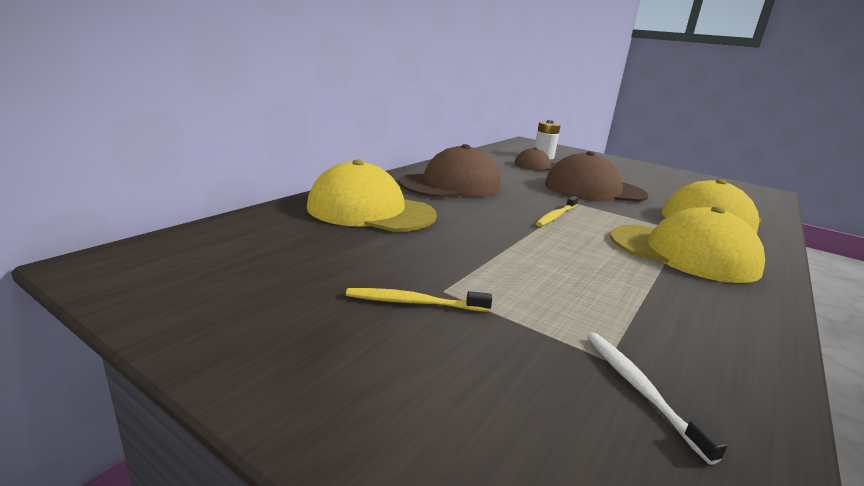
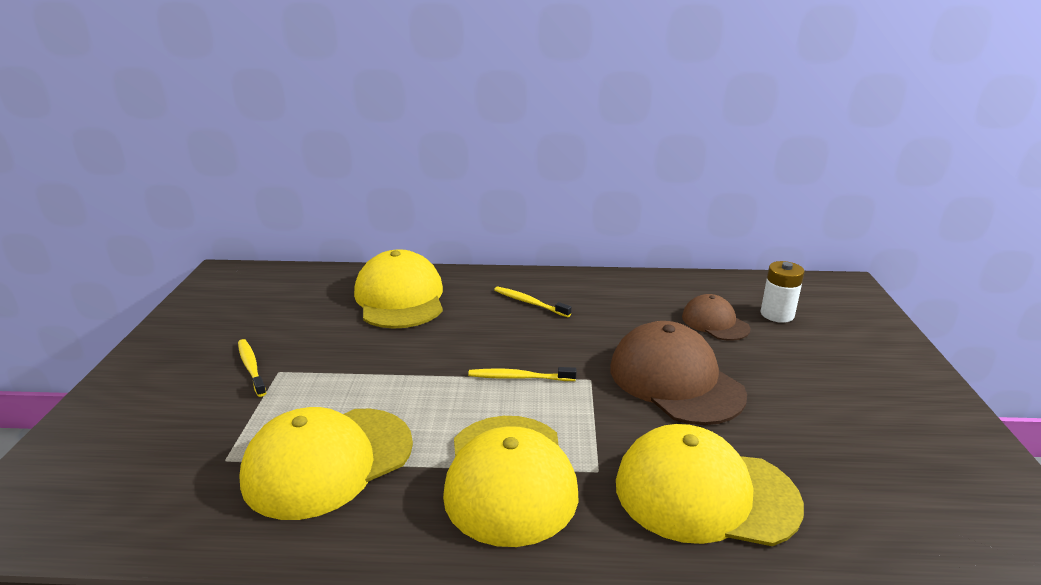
camera: 60 degrees right, 5 degrees up
(451, 185) = (529, 303): brown cap -> yellow toothbrush
(636, 306) = (328, 461): none -> yellow cap
(639, 389) = (192, 479): white toothbrush -> none

